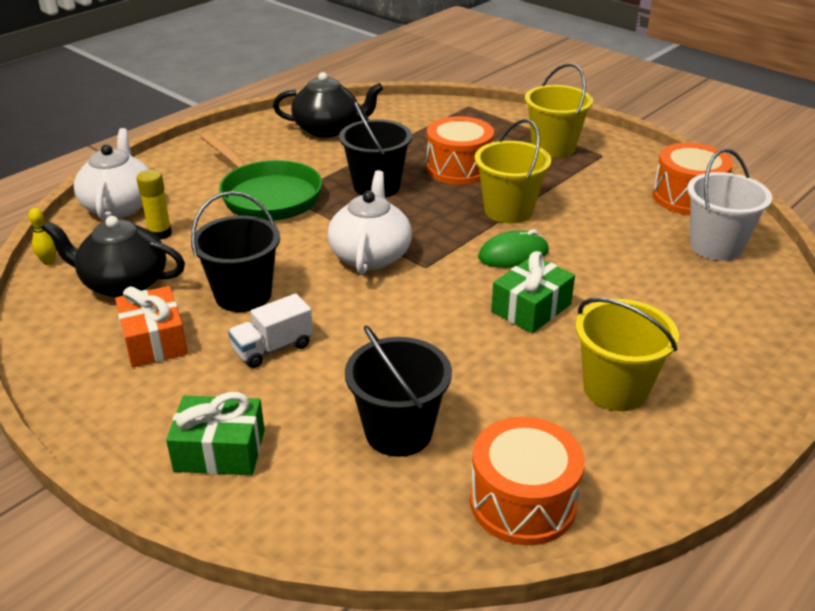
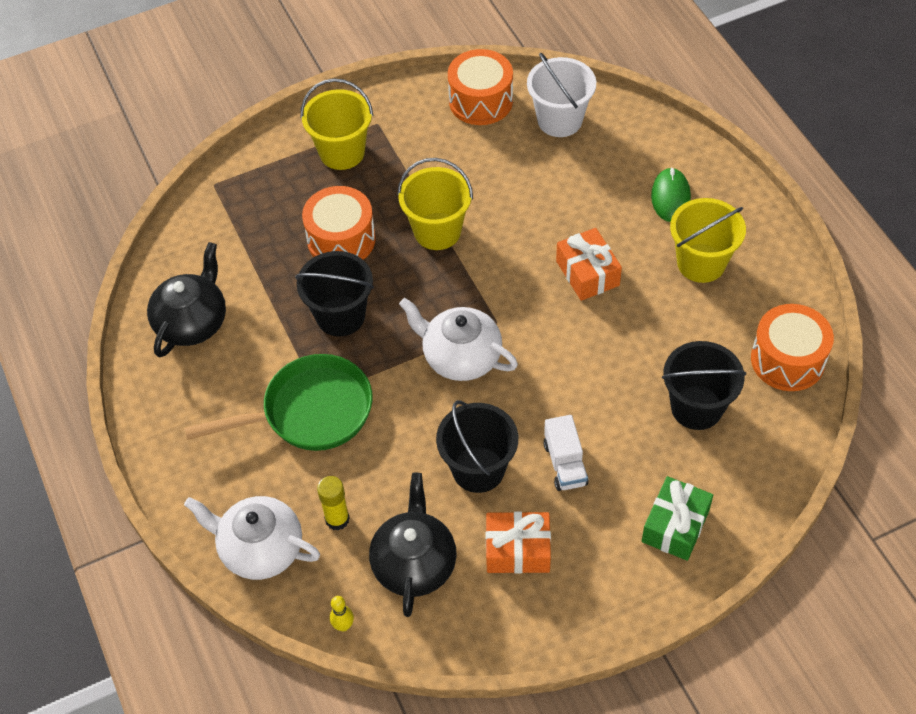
camera: 65 degrees left, 20 degrees up
(123, 283) = (414, 563): black teapot -> black teapot turned 150 degrees clockwise
(513, 254) = (508, 255): green mouse -> green mouse (670, 197)
(531, 308) = (587, 273): green gift -> orange gift

